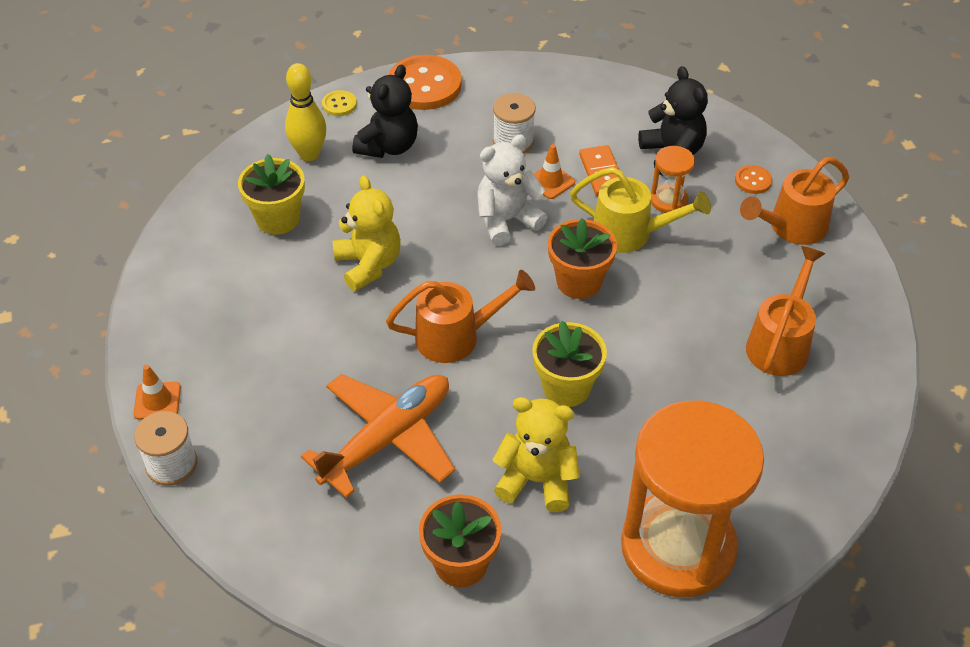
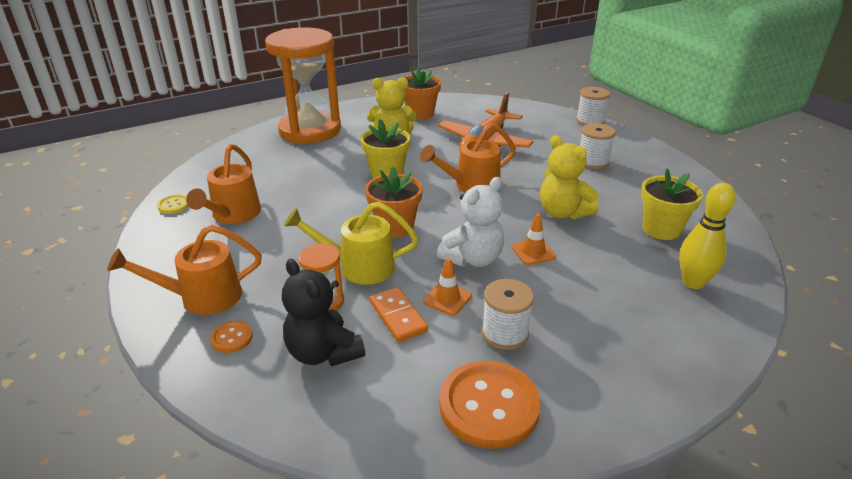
camera: 165 degrees right, 15 degrees down
(157, 401) = (625, 138): orange traffic cone -> orange traffic cone (533, 252)
(256, 352) = (593, 162): none -> white spool
(339, 104) = (720, 340): yellow button -> yellow button (174, 205)
(388, 146) = (627, 304): black teddy bear -> none
(424, 85) = (651, 386): orange button -> orange button (489, 406)
(791, 227) = (201, 297): orange watering can -> orange watering can turned 150 degrees counterclockwise

